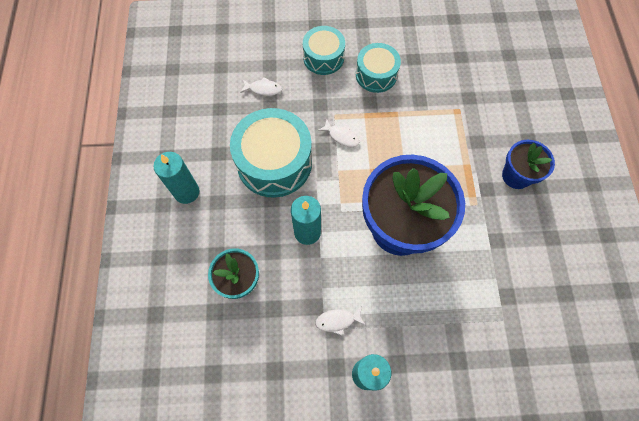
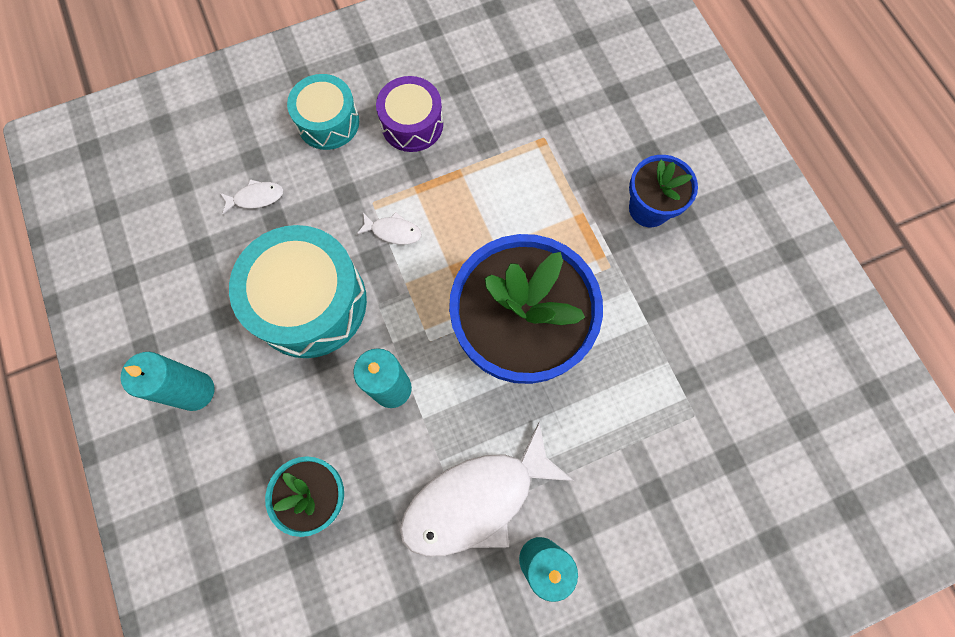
camera: 20 degrees left, 5 degrees up
(337, 321) = (476, 499): white fish -> white fish, size x2.42
(376, 75) = (412, 124): turquoise drum -> purple drum

